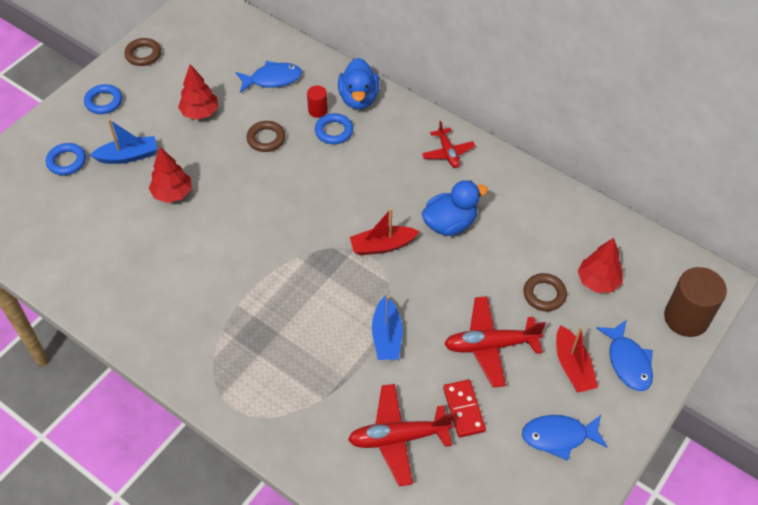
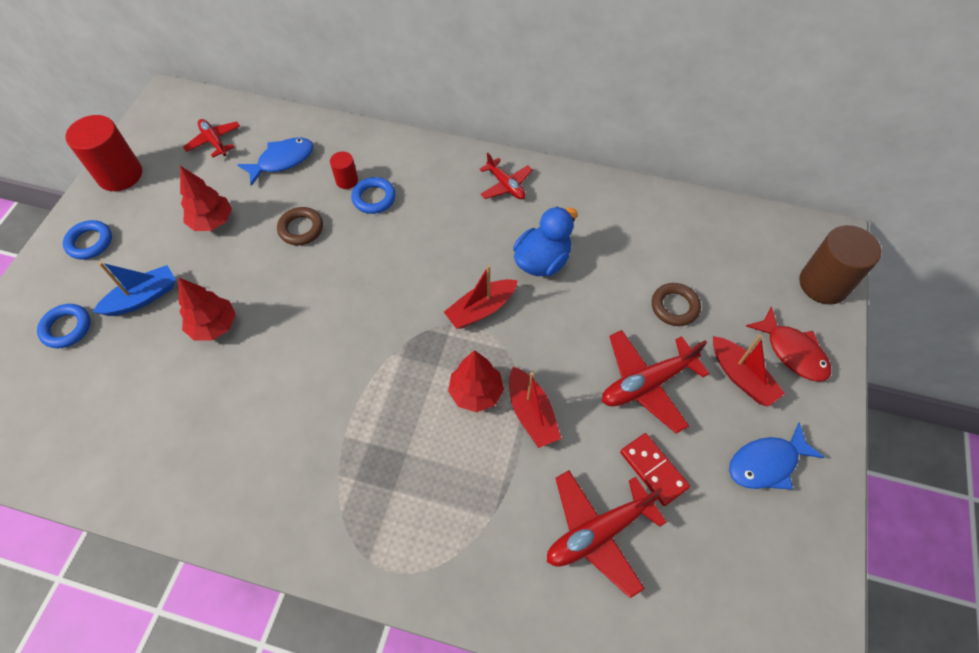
camera: 20 degrees left, 5 degrees up
(143, 54) = (120, 175): brown ring -> red cylinder
(225, 48) = (214, 141): none -> red plane
(358, 98) = (386, 155): blue duck -> none
(386, 336) = (531, 413): blue boat -> red boat
(597, 281) = (720, 274): red tree -> red tree (476, 392)
(628, 362) = (792, 352): blue fish -> red fish

